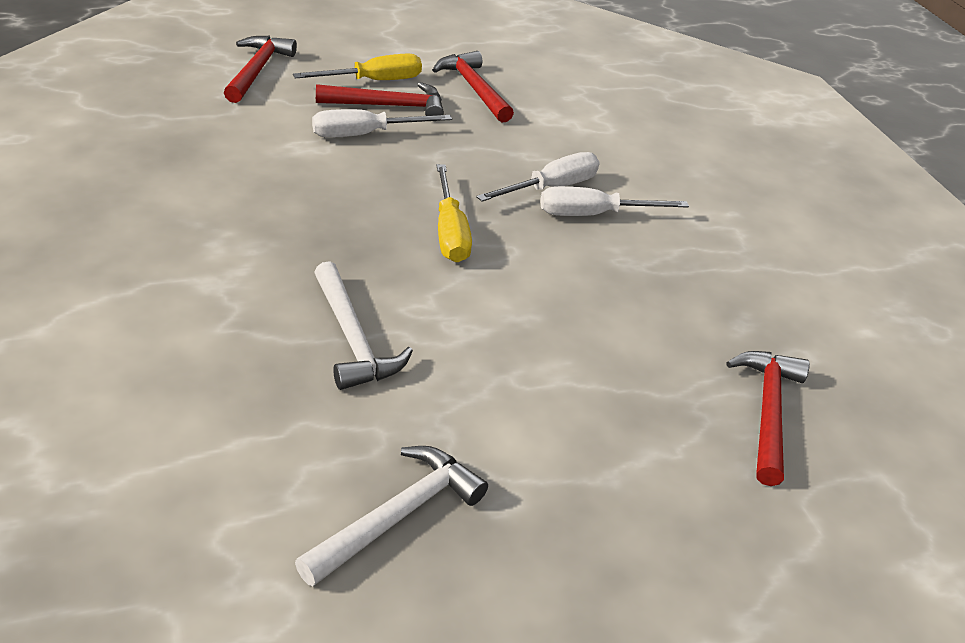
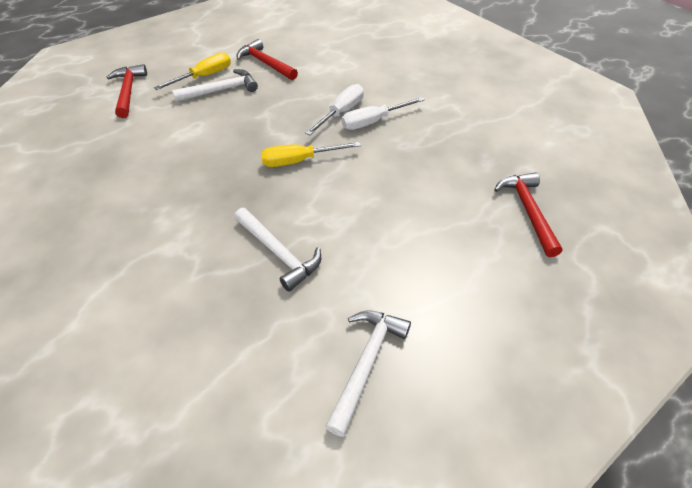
camera: 15 degrees left, 10 degrees up
(364, 134) = (216, 113): white screwdriver -> none
(389, 106) = (221, 90): red hammer -> white hammer
(449, 232) = (299, 161): yellow screwdriver -> yellow screwdriver turned 105 degrees clockwise

